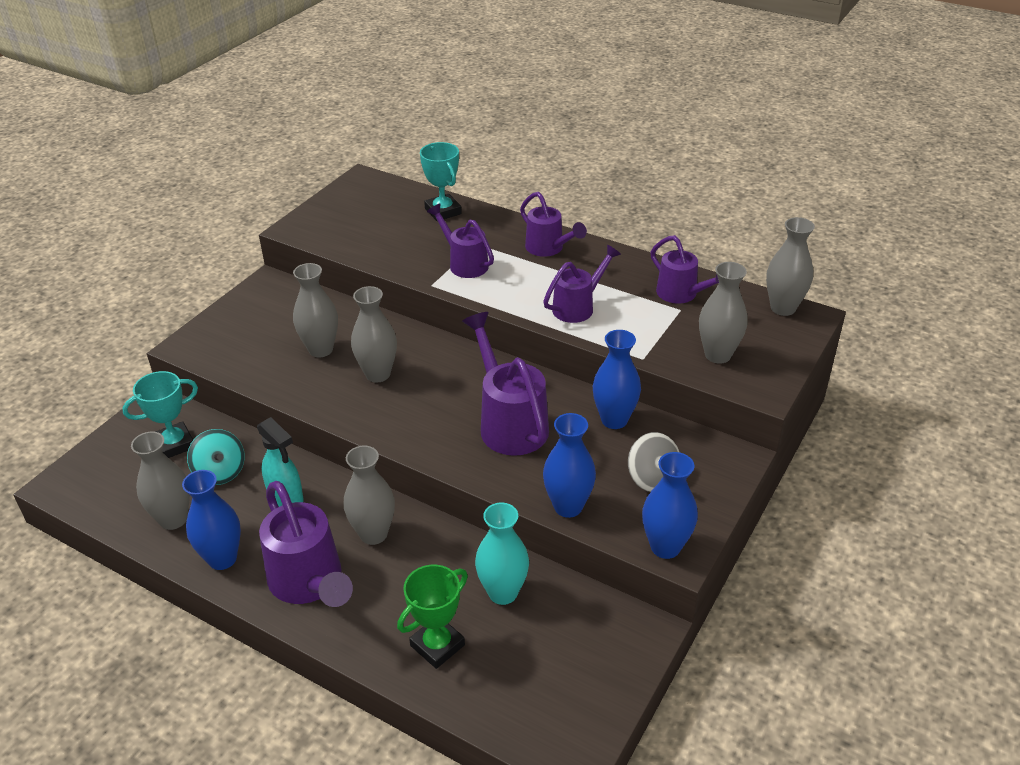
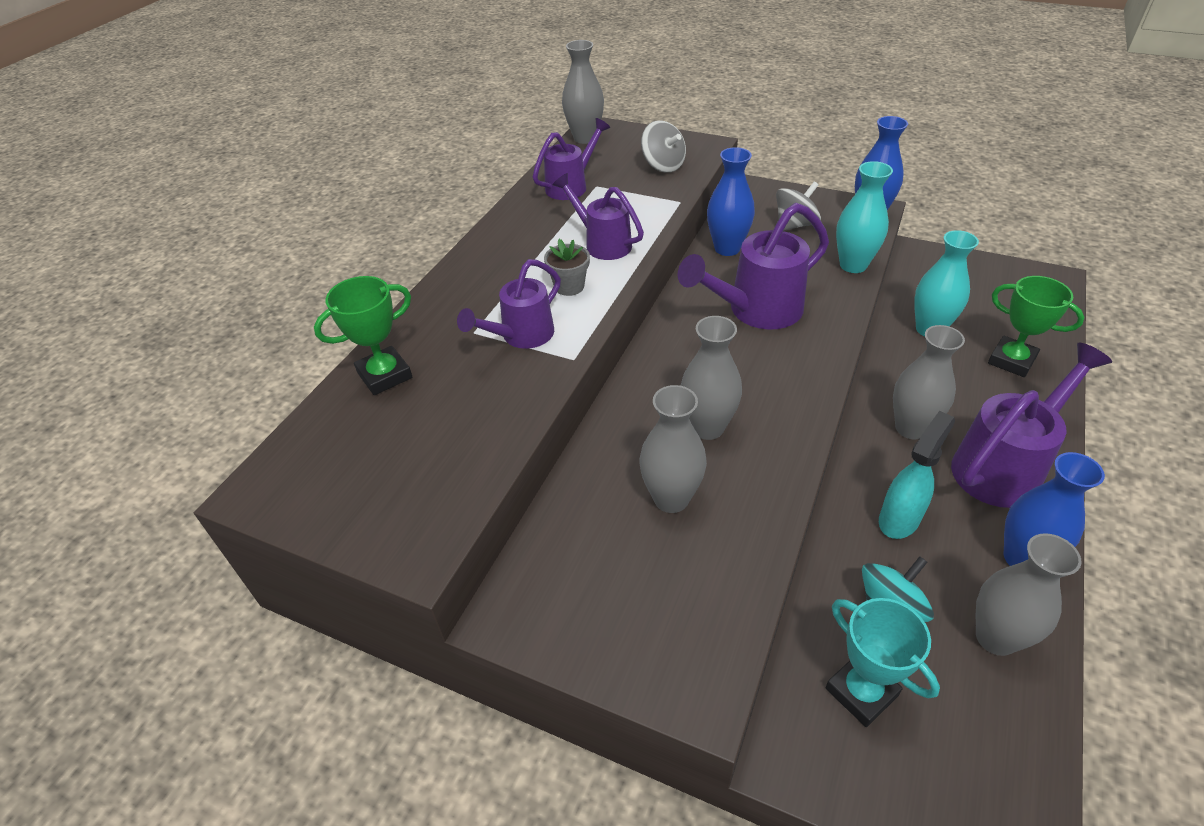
camera: 95 degrees left, 5 degrees up
(443, 211) = (385, 375): turquoise trophy -> green trophy
(519, 287) = (569, 286): none -> grey flower pot
(548, 249) = (486, 273): purple watering can -> none
(568, 506) = (853, 265): blue vase -> turquoise vase
(717, 355) = (663, 165): grey vase -> grey spinning top

